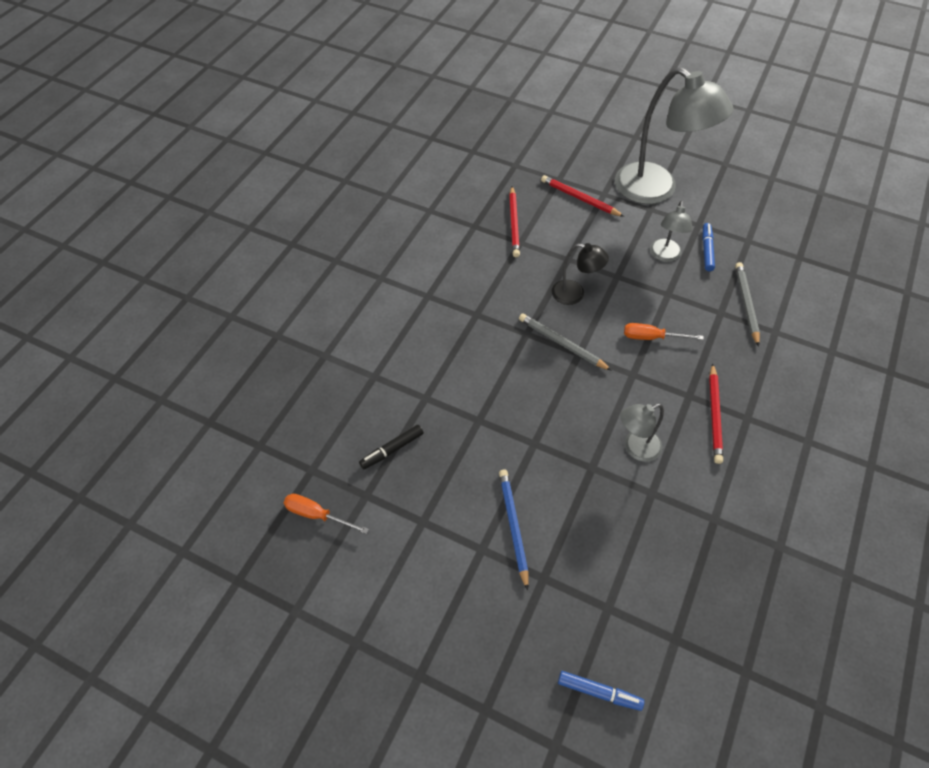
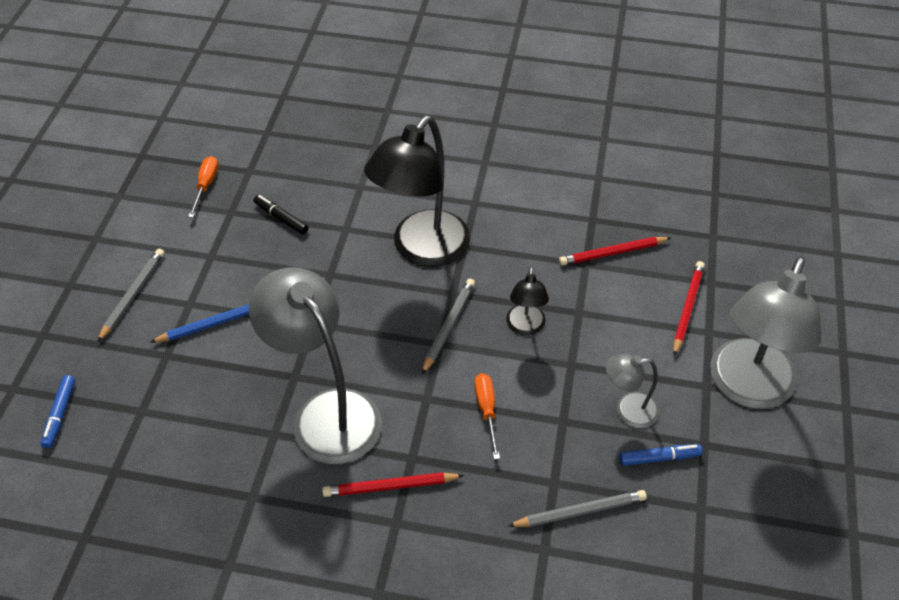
camera: 75 degrees right, 5 degrees down
(454, 605) = (133, 295): none -> grey pencil
(471, 344) = (422, 250): none -> black lamp
(635, 448) = (326, 412): grey lamp -> grey lamp, size x2.08

